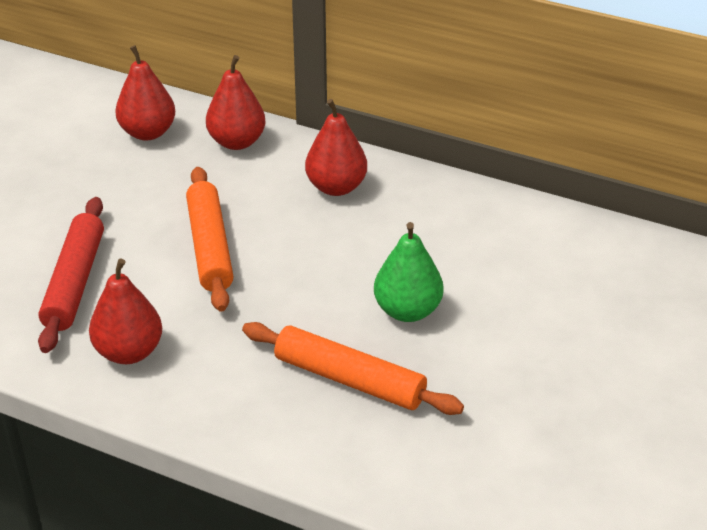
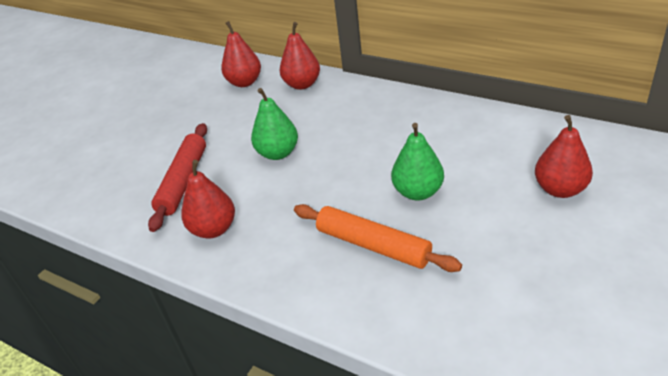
camera: 10 degrees right, 0 degrees up
(209, 247) = (278, 153): orange rolling pin -> green pear
(336, 187) = (368, 109): red pear -> red pear (560, 189)

